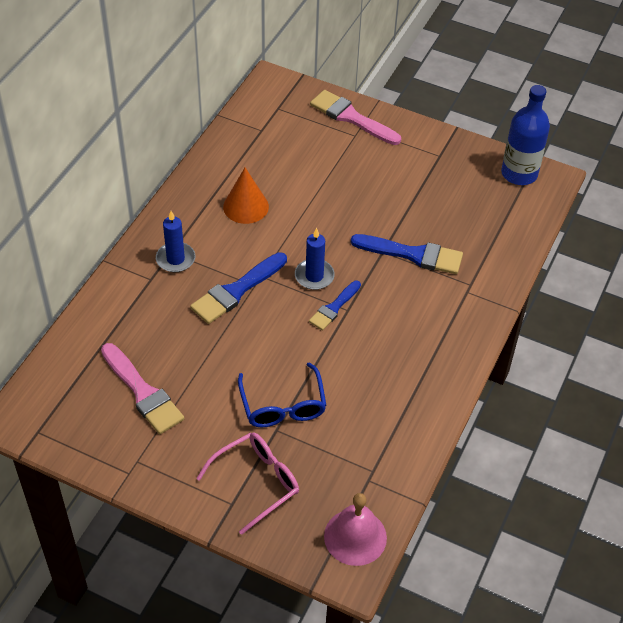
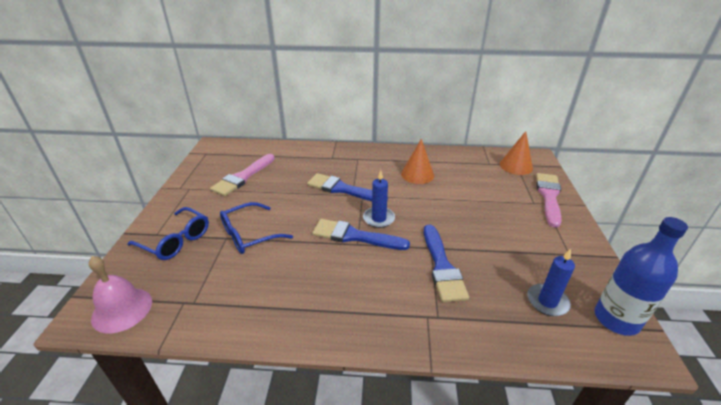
camera: 70 degrees right, 15 degrees down
(175, 259) = (353, 161): blue candle -> blue candle (547, 301)
(256, 482) = (176, 240): pink glasses -> blue glasses
(280, 110) = (516, 166): none -> orange cone
(334, 308) = (354, 236): blue brush -> blue brush, size x1.61

